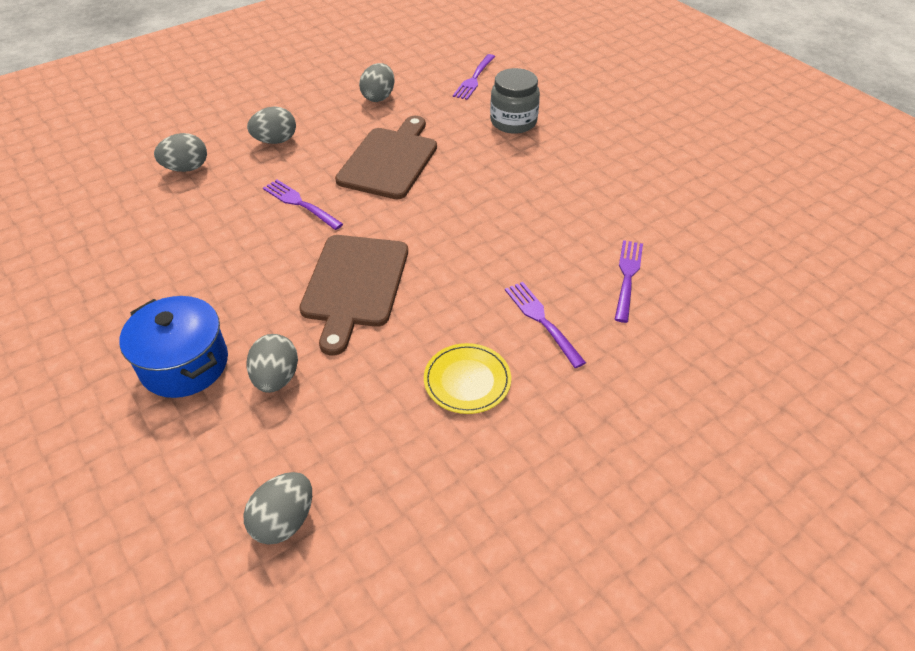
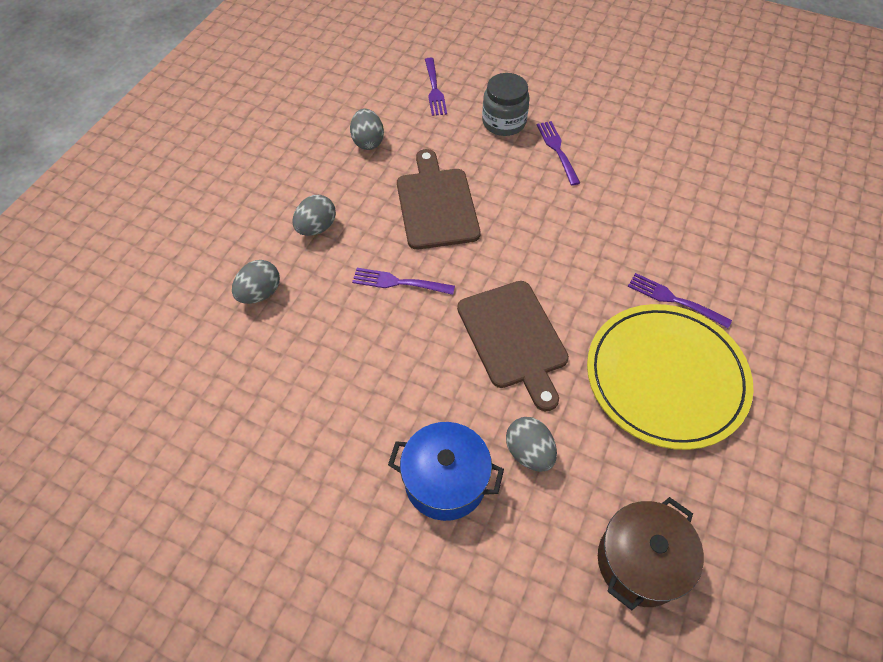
camera: 30 degrees left, 10 degrees up
(284, 521) = (640, 561): grey egg -> brown pot
(467, 380) = (666, 377): yellow plate -> yellow plate, size x2.17
(627, 277) = (701, 233): purple fork -> purple fork (557, 150)

